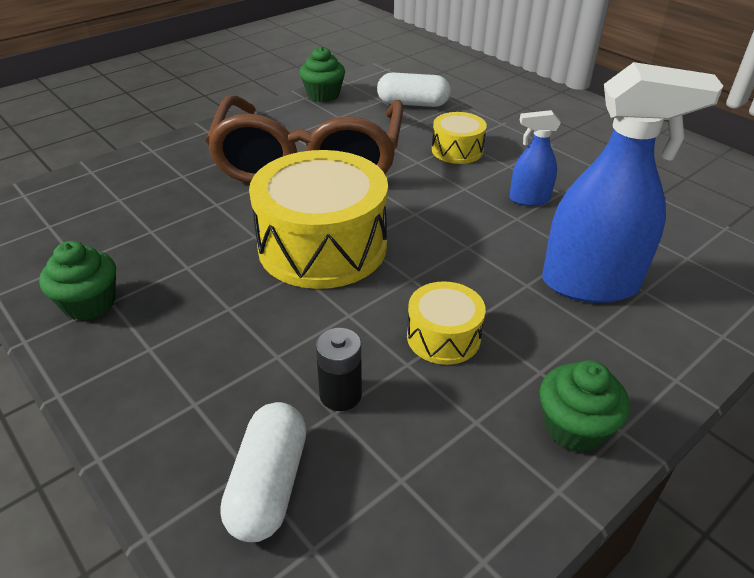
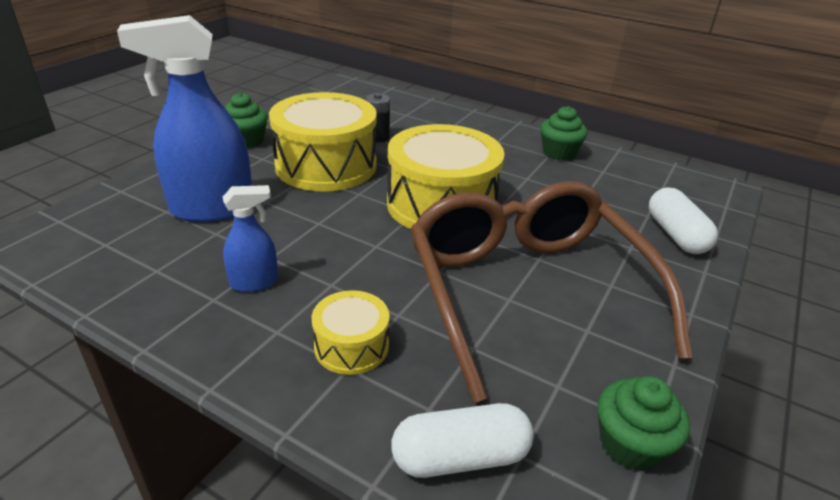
camera: 160 degrees right, 5 degrees down
(269, 485) = (393, 112): white capsule -> white capsule (675, 235)
(443, 337) = (326, 165): yellow drum -> yellow drum, size x2.03

